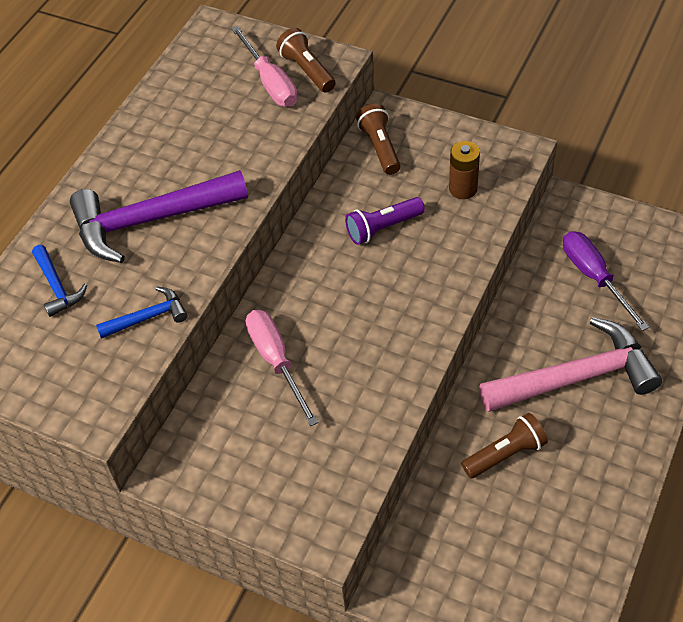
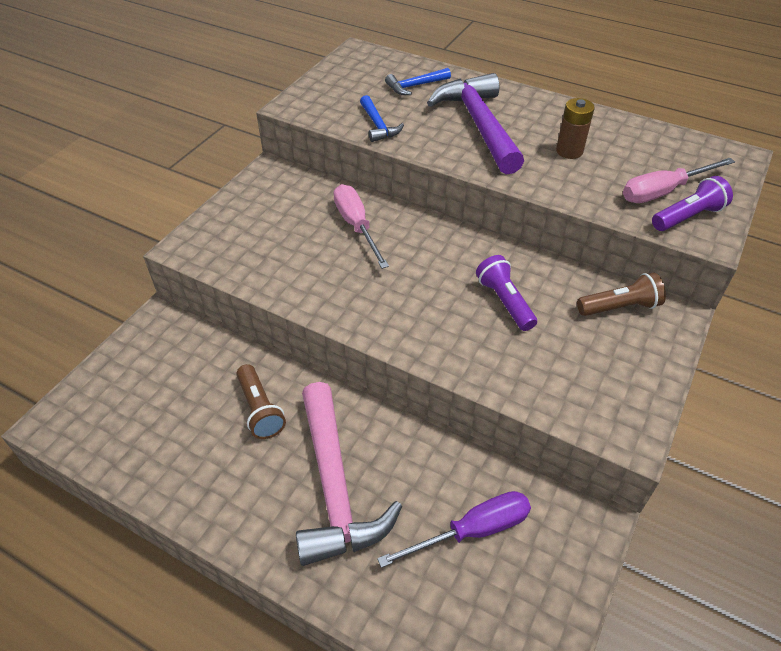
camera: 90 degrees right, 5 degrees down
(276, 361) = (356, 226): pink screwdriver -> pink screwdriver turned 90 degrees counterclockwise
(307, 70) = (687, 217): brown flashlight -> purple flashlight
(463, 189) = (563, 372): brown battery -> brown battery (569, 151)

